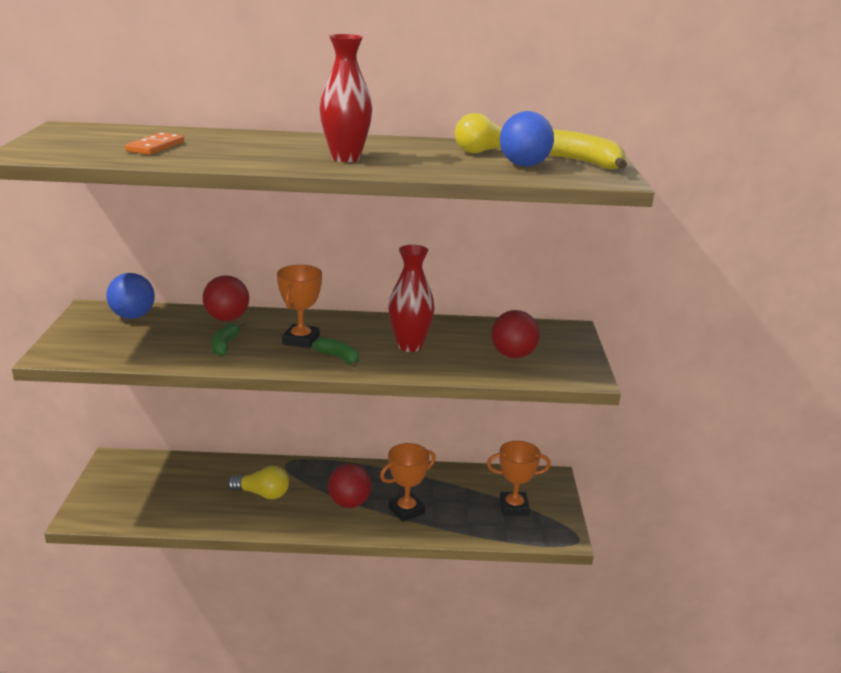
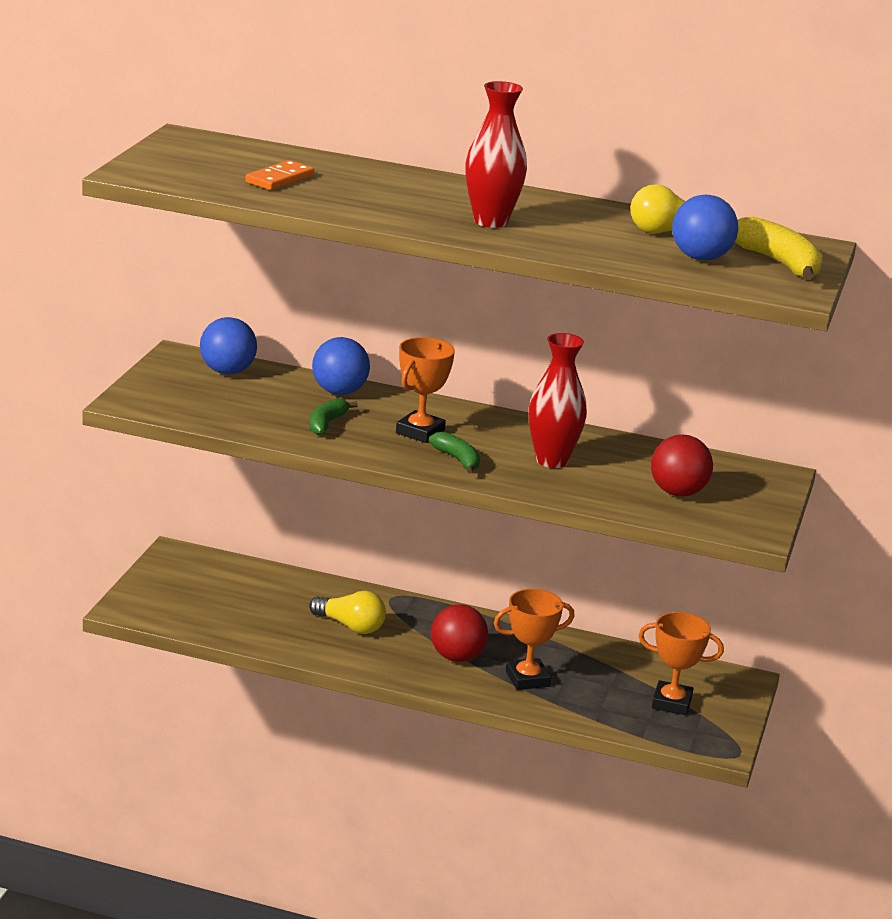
camera: 15 degrees right, 0 degrees up
(227, 318) = (339, 392): red ball -> blue ball

